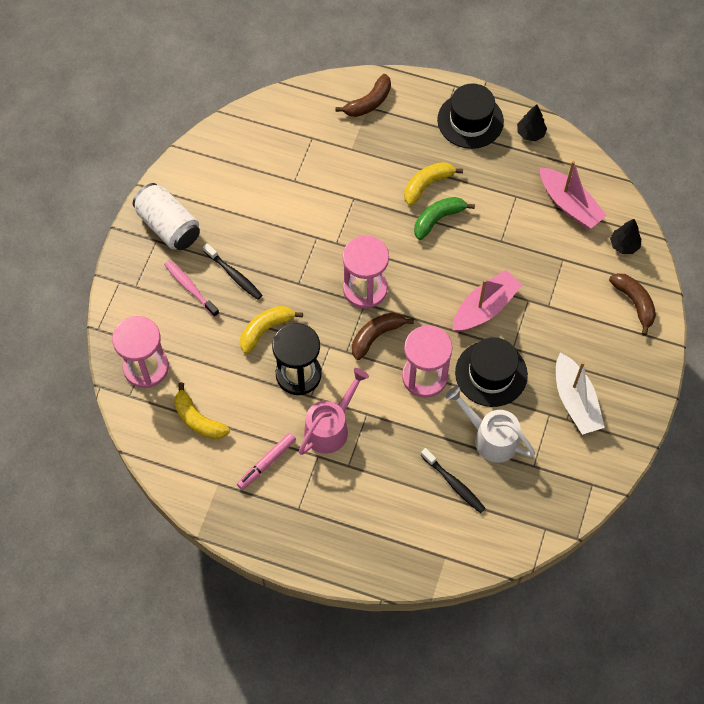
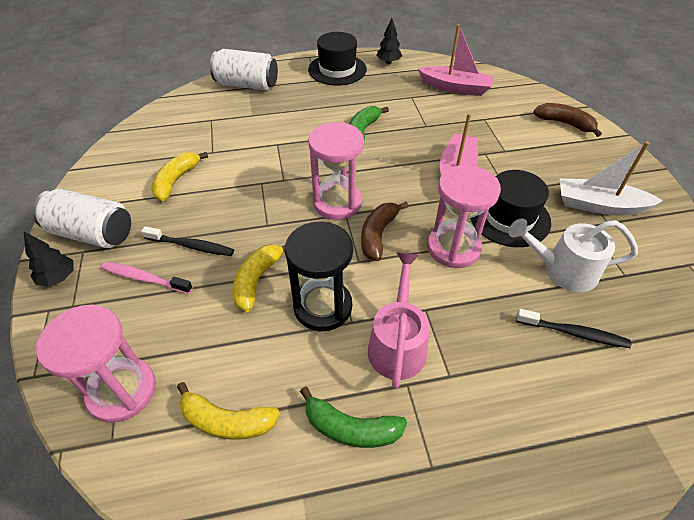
camera: 30 degrees left, 15 degrees down
(266, 463) = (351, 428): pink marker -> green banana
(369, 102) = (247, 85): brown banana -> white can
(427, 185) = (334, 114): yellow banana -> yellow banana (176, 181)
(575, 401) = (599, 205): white boat -> white boat turned 150 degrees clockwise
(624, 245) = (518, 95): black tree -> black tree (58, 278)

